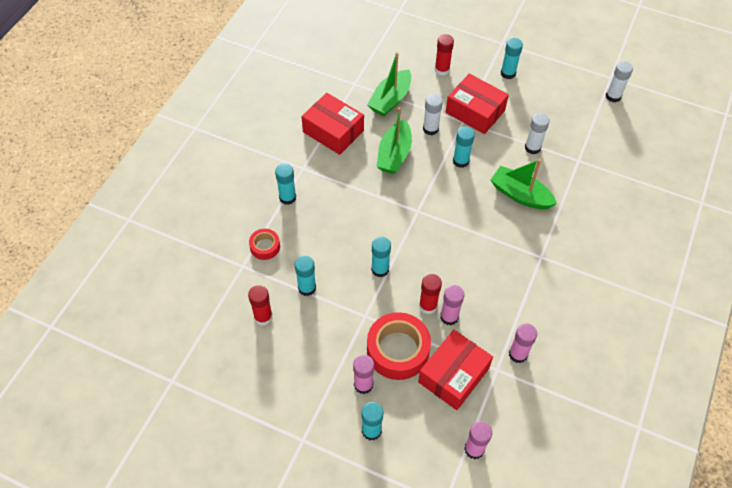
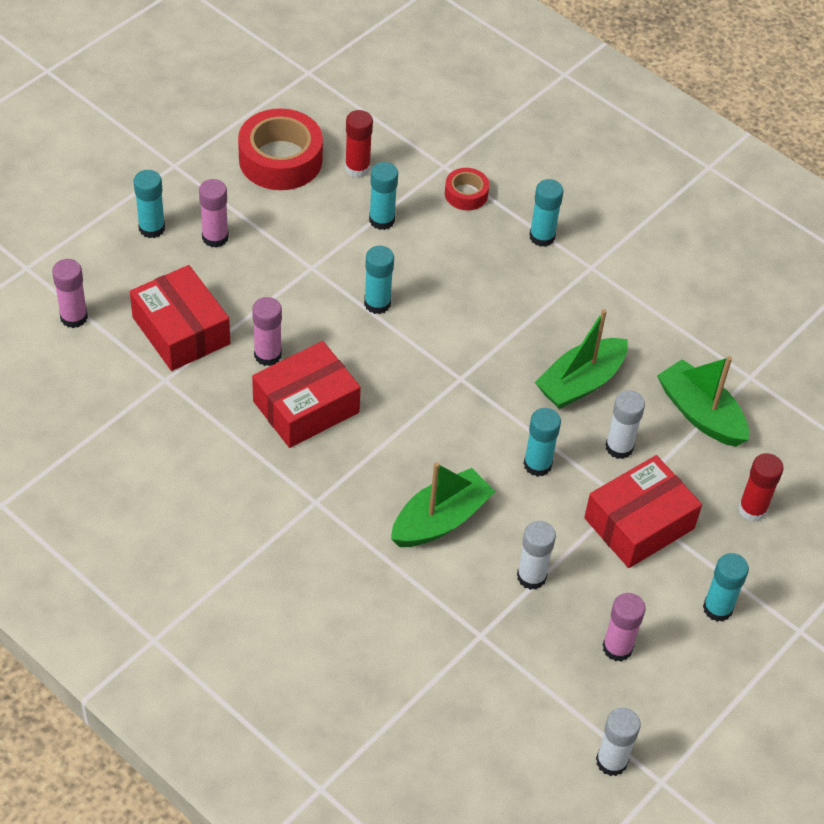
camera: 105 degrees right, 5 degrees down
(333, 131) = (653, 321): red box -> red box (306, 407)
(394, 154) = (580, 383): green boat -> green boat turned 75 degrees counterclockwise
(398, 350) = (245, 285): red tape -> red tape (280, 159)
(428, 306) = (296, 337): red glue stick -> none
(518, 354) = (174, 411): pink glue stick -> pink glue stick (617, 648)

